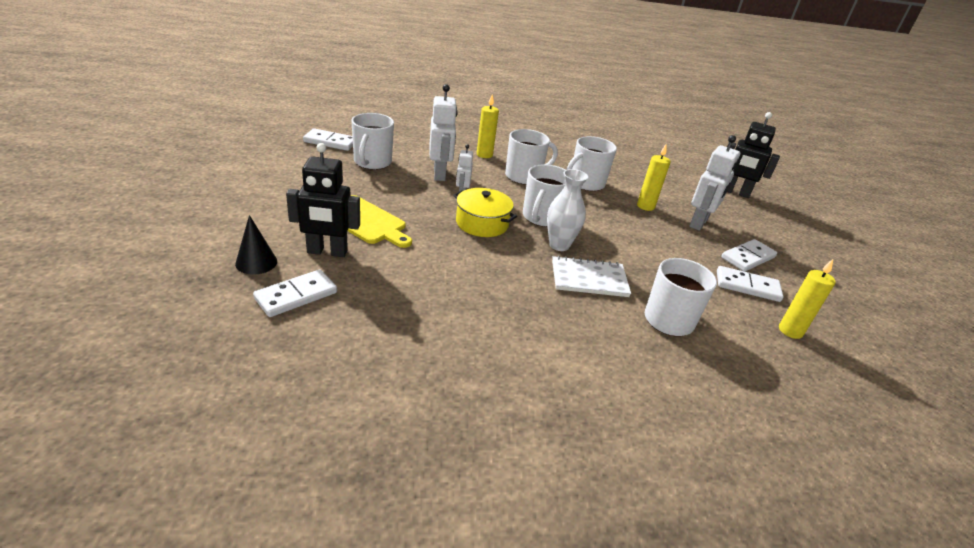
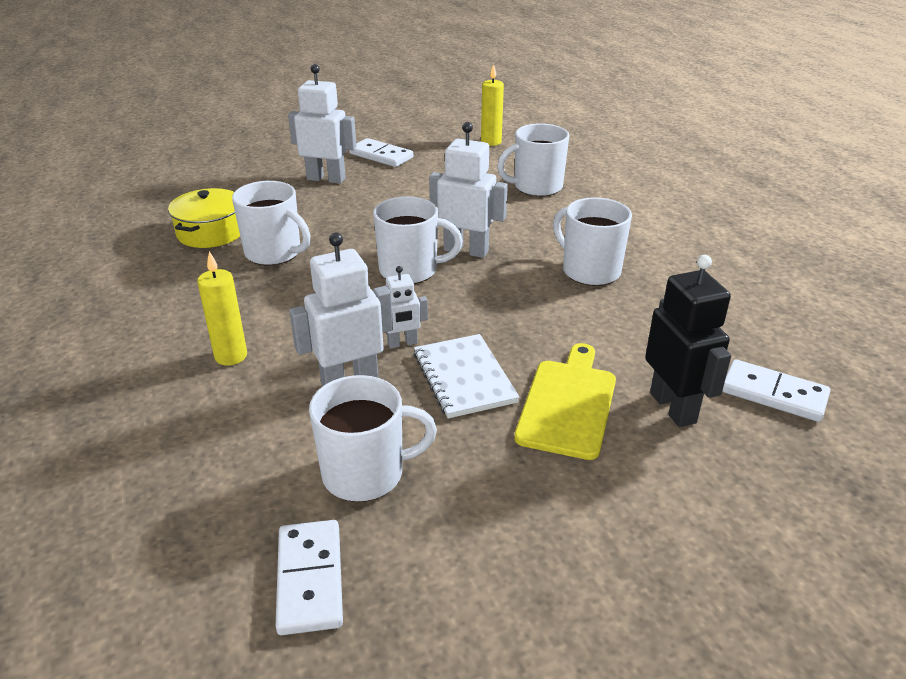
camera: 105 degrees left, 0 degrees up
(256, 262) = (767, 458): black cone -> none
(482, 223) = (470, 309): yellow pot -> yellow pot (211, 232)
(524, 176) = (291, 303): white mug -> white mug (589, 271)
(559, 245) = (466, 250): white vase -> white robot
(589, 279) = (515, 227): white notebook -> white notebook (464, 378)
(645, 206) = (310, 209): yellow candle -> none
(735, 192) = (219, 161): black robot -> none
(747, 286) = (438, 156): white domino -> none

